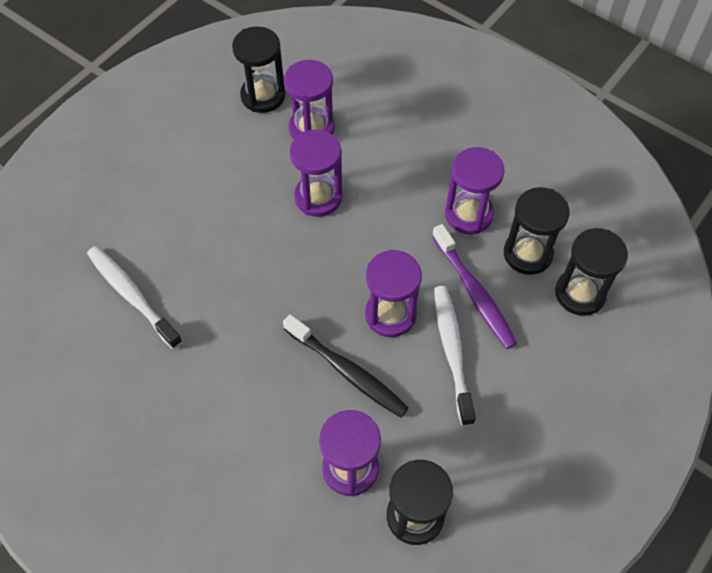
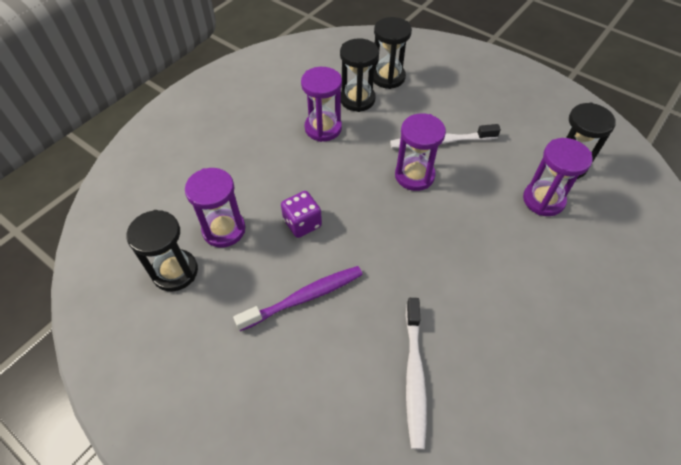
camera: 90 degrees left, 5 degrees down
(132, 295) = (414, 375): white toothbrush -> white toothbrush turned 45 degrees counterclockwise
(318, 197) = (302, 223): purple hourglass -> purple dice
(347, 371) = (466, 202): black toothbrush -> none
(474, 292) = (391, 128): purple toothbrush -> purple toothbrush (304, 297)

